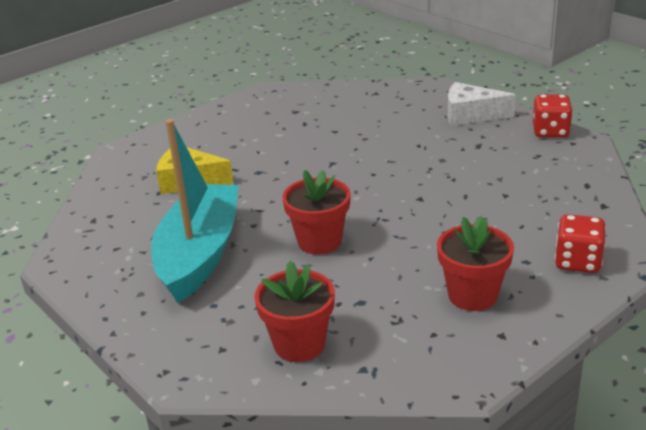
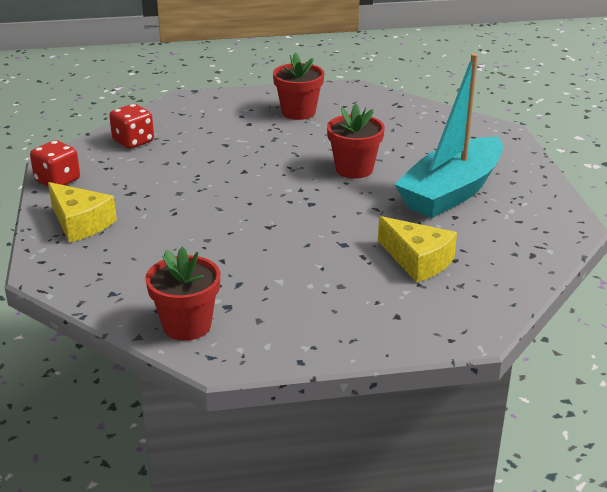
camera: 150 degrees left, 0 degrees up
(299, 344) = (424, 124): red flower pot -> red flower pot (187, 325)
(470, 115) = (80, 223): white cheese -> yellow cheese
(577, 262) = (214, 106): red dice -> red dice (133, 141)

